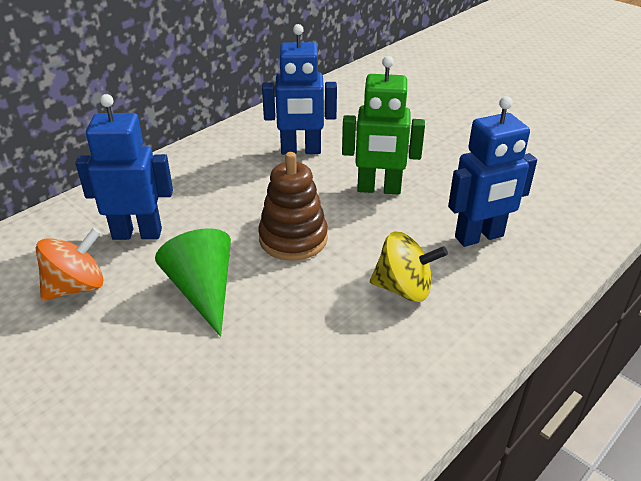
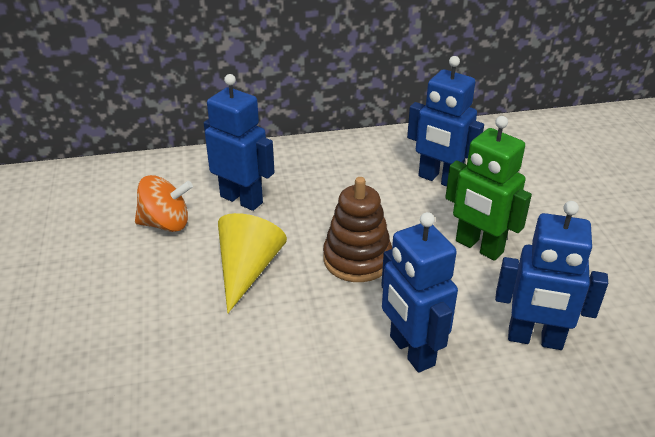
camera: 35 degrees right, 0 degrees up
(203, 291) = (247, 270): green cone -> yellow cone
(404, 288) = (411, 351): yellow spinning top -> blue robot

